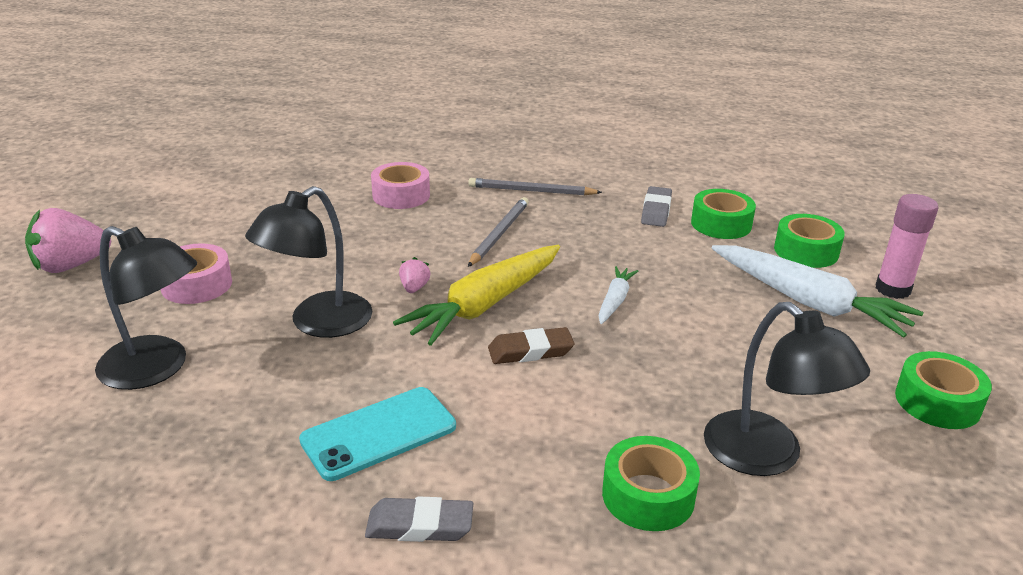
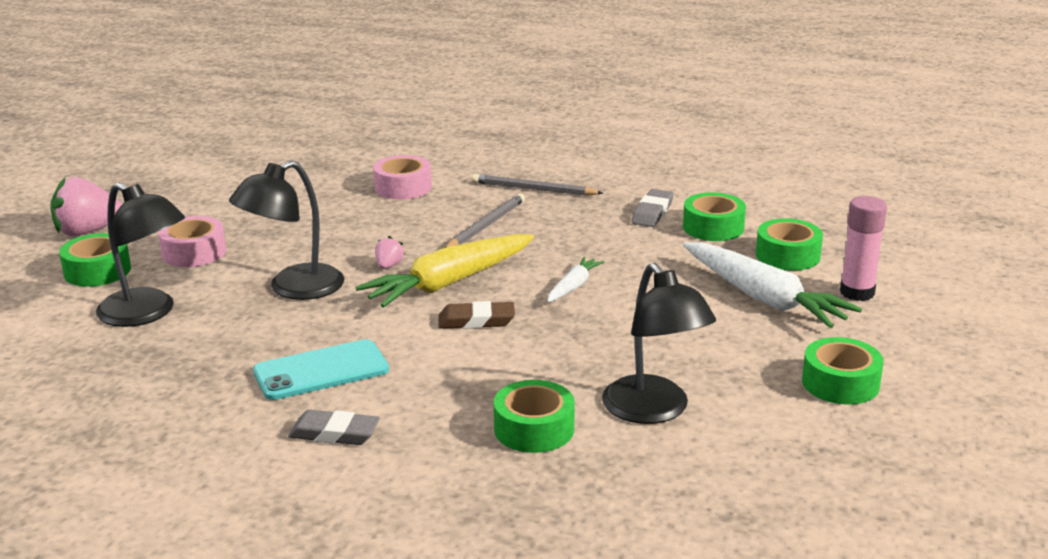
camera: 10 degrees right, 5 degrees down
(89, 315) = (97, 271): none -> green tape

